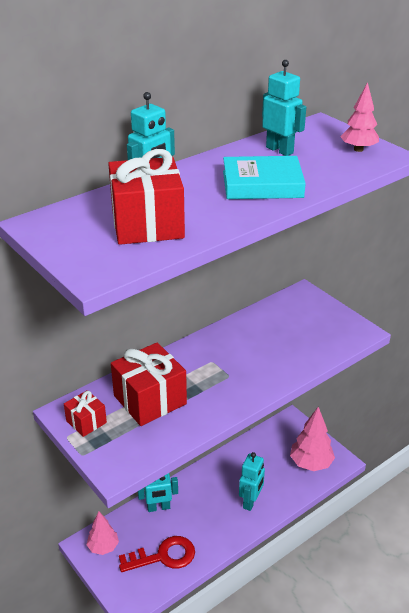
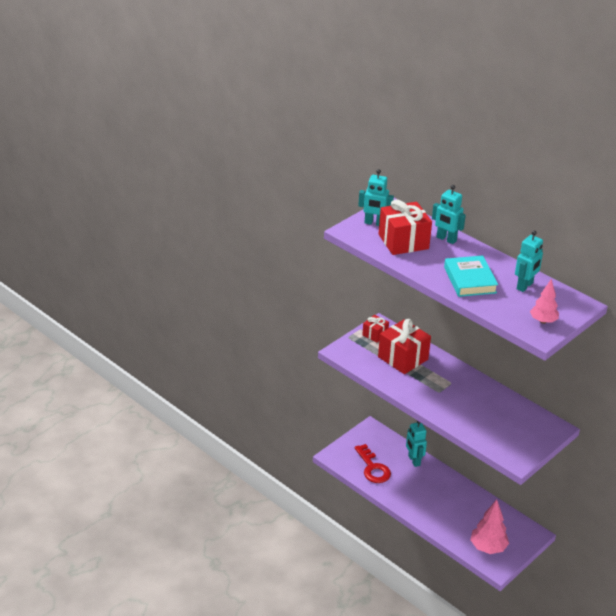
camera: 80 degrees right, 0 degrees up
(103, 547) = (372, 437): pink tree -> none
(251, 501) = (435, 511): turquoise robot -> turquoise robot (374, 223)

